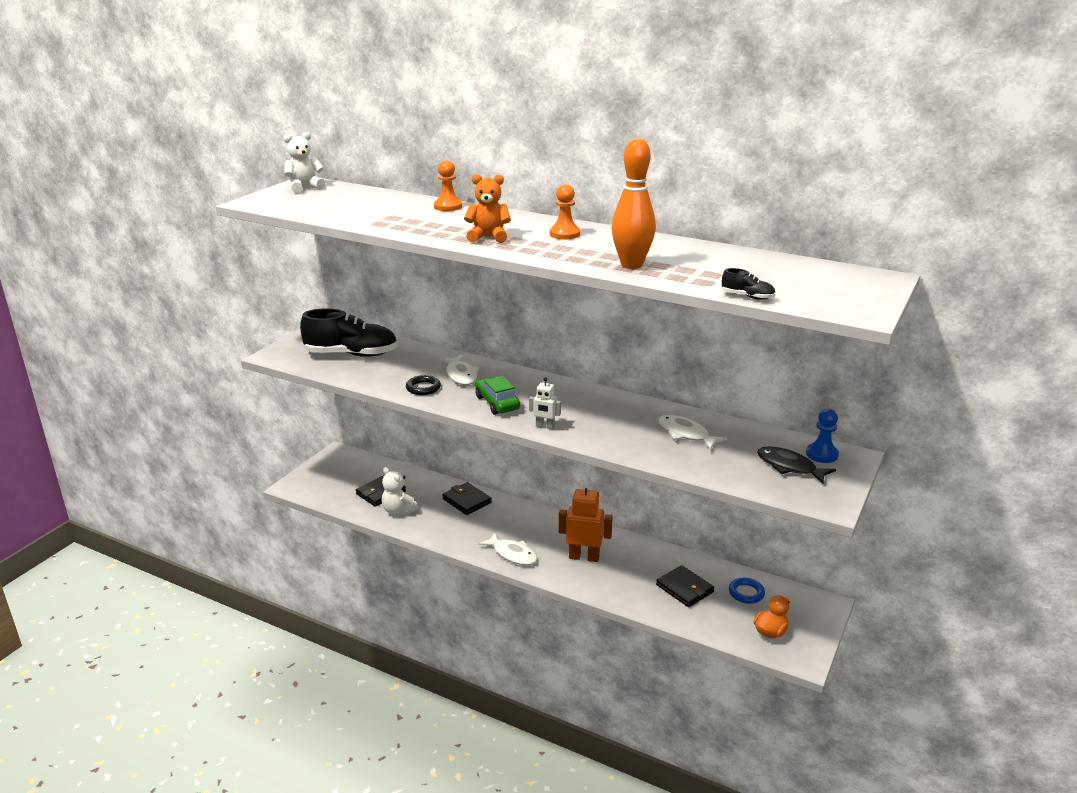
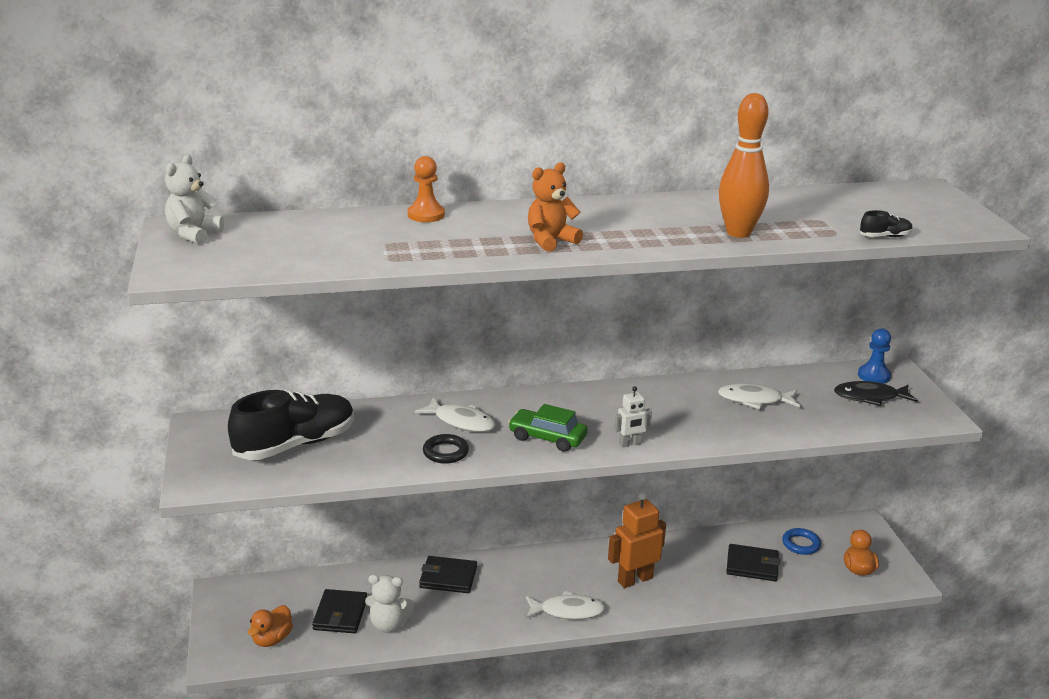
camera: 40 degrees left, 0 degrees up
(330, 489) = (272, 639): none -> orange duck
(564, 234) = (612, 216): orange pawn -> none

